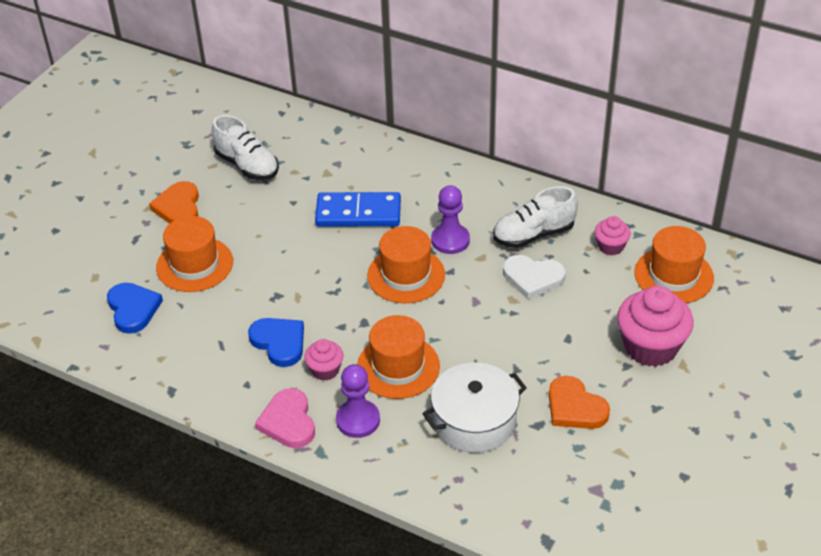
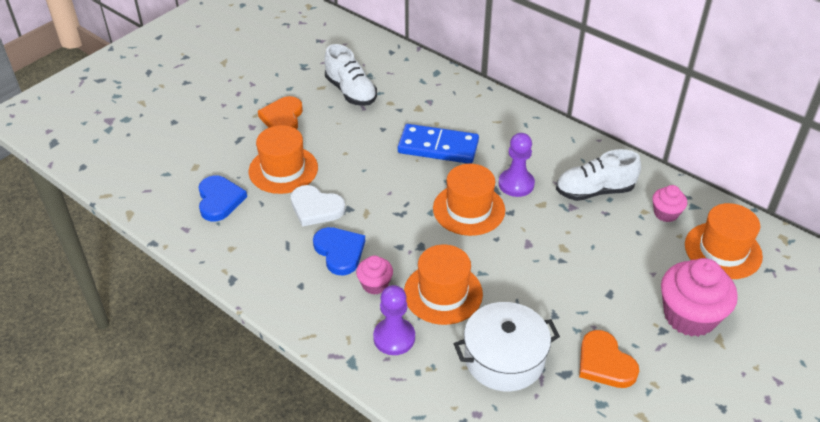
camera: 10 degrees right, 0 degrees up
(288, 422) = (329, 327): pink heart -> none
(533, 278) = (586, 231): white heart -> white heart (316, 208)

